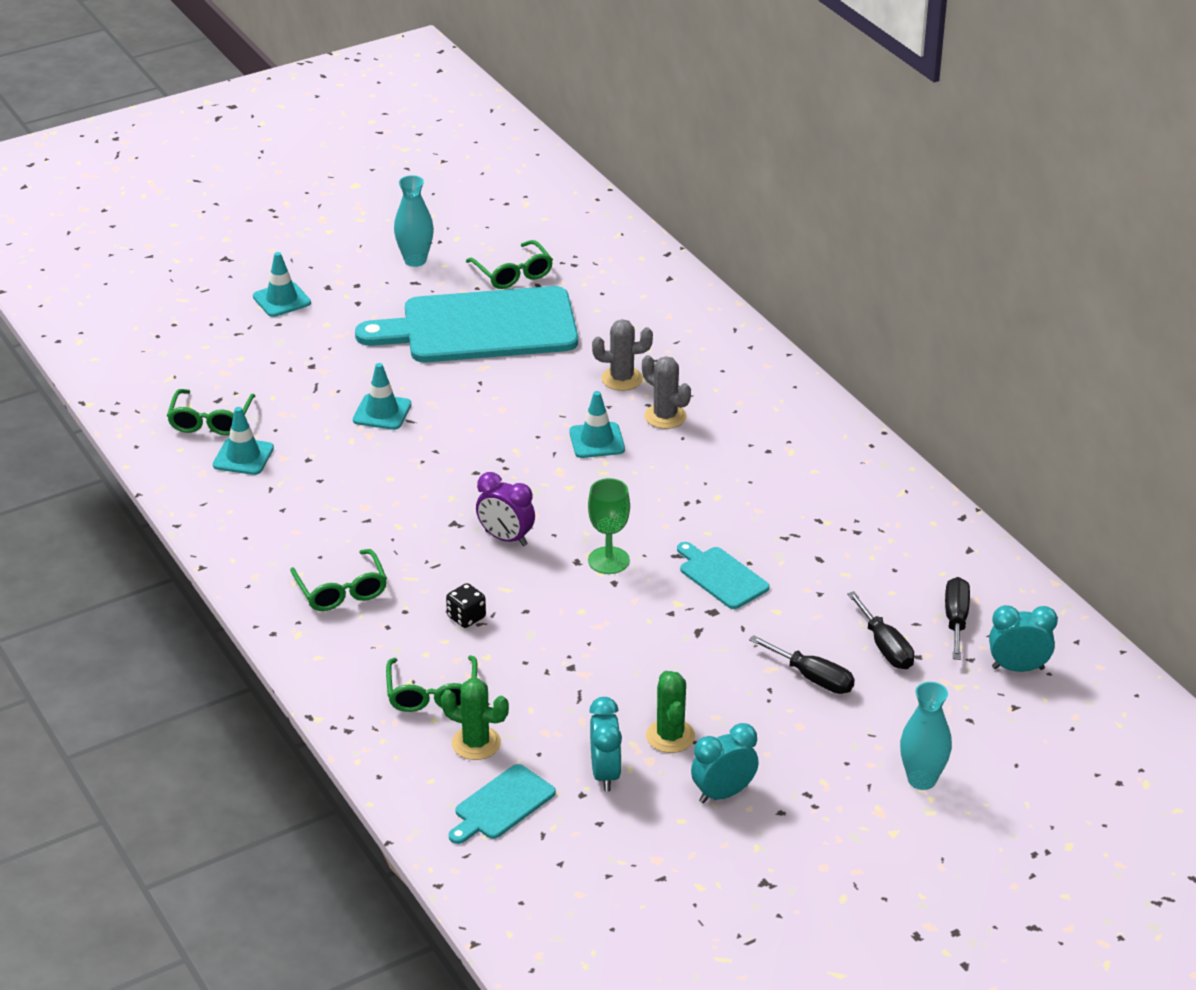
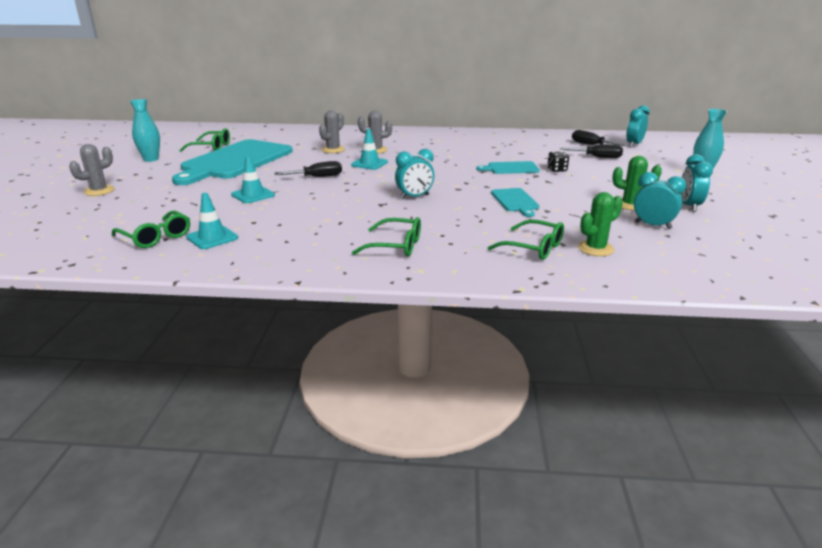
camera: 55 degrees left, 10 degrees down
(281, 300) = (99, 191): turquoise traffic cone -> grey cactus
(466, 617) = (470, 222): black dice -> black dice (557, 170)
(502, 805) = (664, 257): turquoise cutting board -> turquoise cutting board (515, 201)
(506, 538) = (414, 197): purple clock -> turquoise clock
(608, 560) = (467, 183): green goblet -> none
(813, 678) = (608, 172): black screwdriver -> black screwdriver (318, 177)

